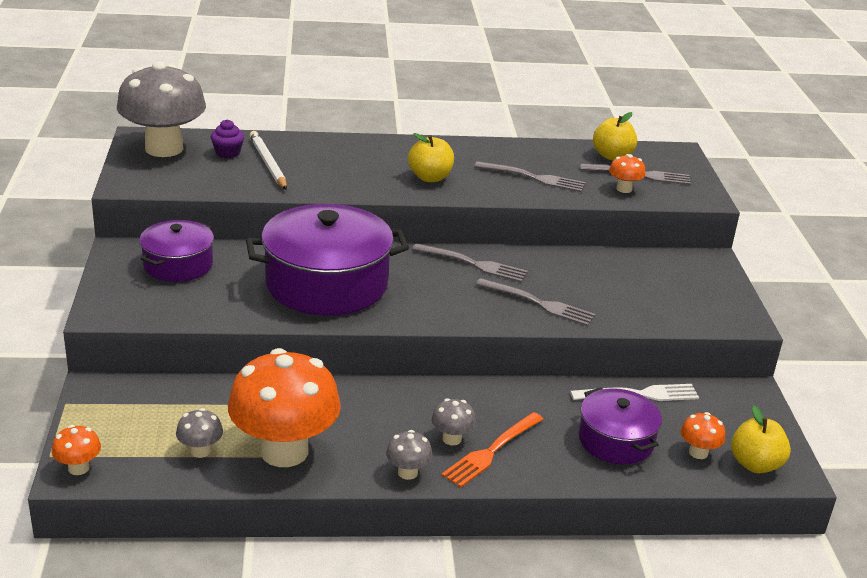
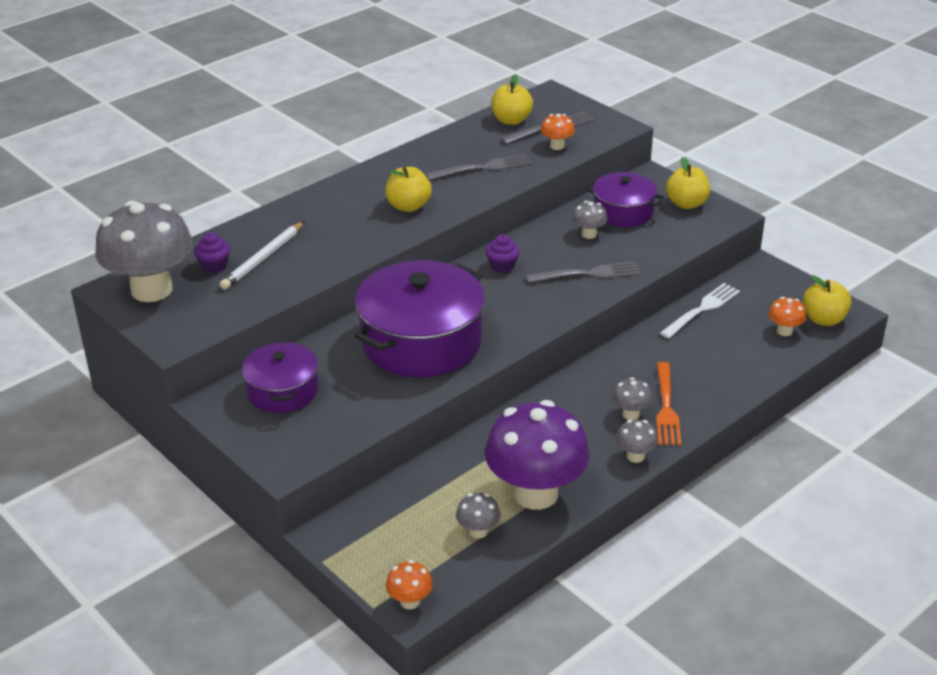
camera: 35 degrees left, 5 degrees up
(268, 163) = (263, 258): white pencil -> white pencil turned 90 degrees counterclockwise
(284, 451) = (535, 493): orange mushroom -> purple mushroom
(473, 264) = (502, 266): grey fork -> purple cupcake
(585, 276) = (589, 234): none -> grey mushroom
(616, 440) = (729, 352): purple pot -> purple pot (623, 212)
(714, 294) = (686, 204): none -> yellow apple

